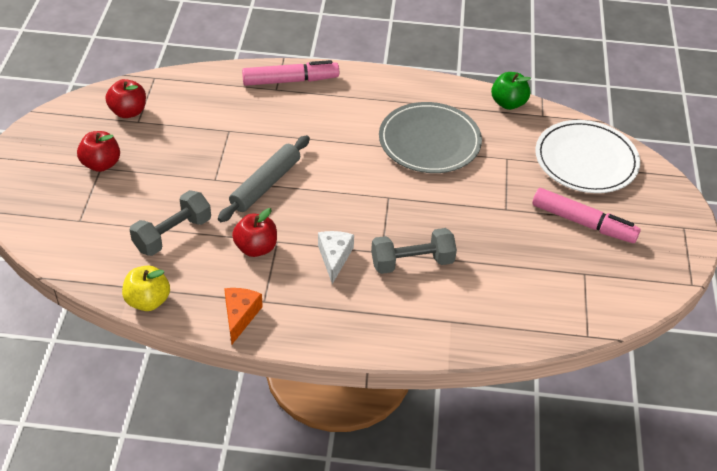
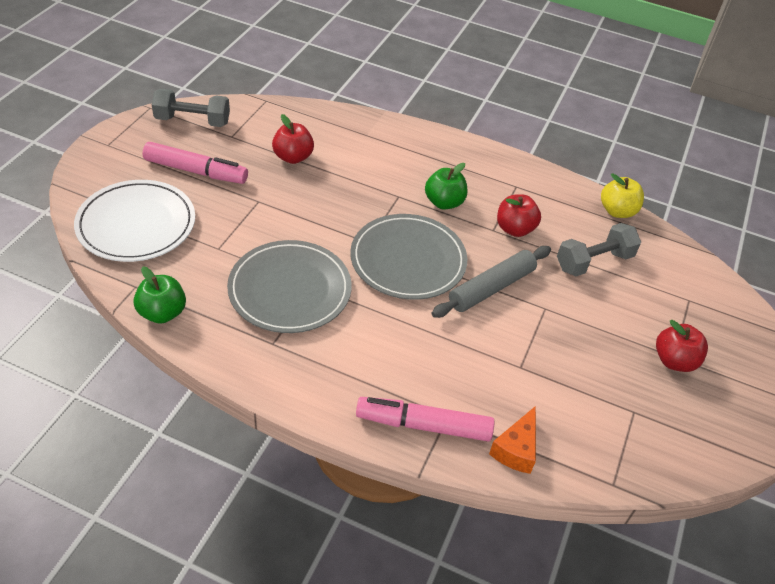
camera: 165 degrees left, 0 degrees up
(128, 112) = (647, 430): red apple -> red apple (293, 157)
(240, 316) = (539, 181): orange cheese -> orange cheese (516, 449)
(334, 258) = (444, 202): white cheese -> green apple
(346, 190) = (408, 260): none -> grey plate
(412, 262) = (375, 181): grey dumbbell -> grey dumbbell (192, 121)
(583, 223) = (196, 171): pink marker -> pink marker turned 150 degrees clockwise

